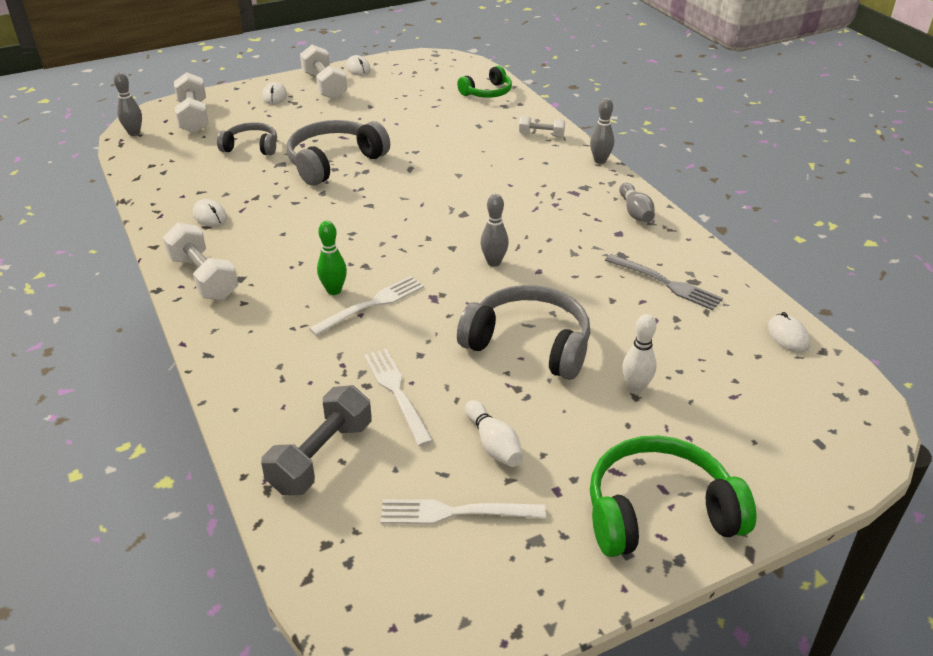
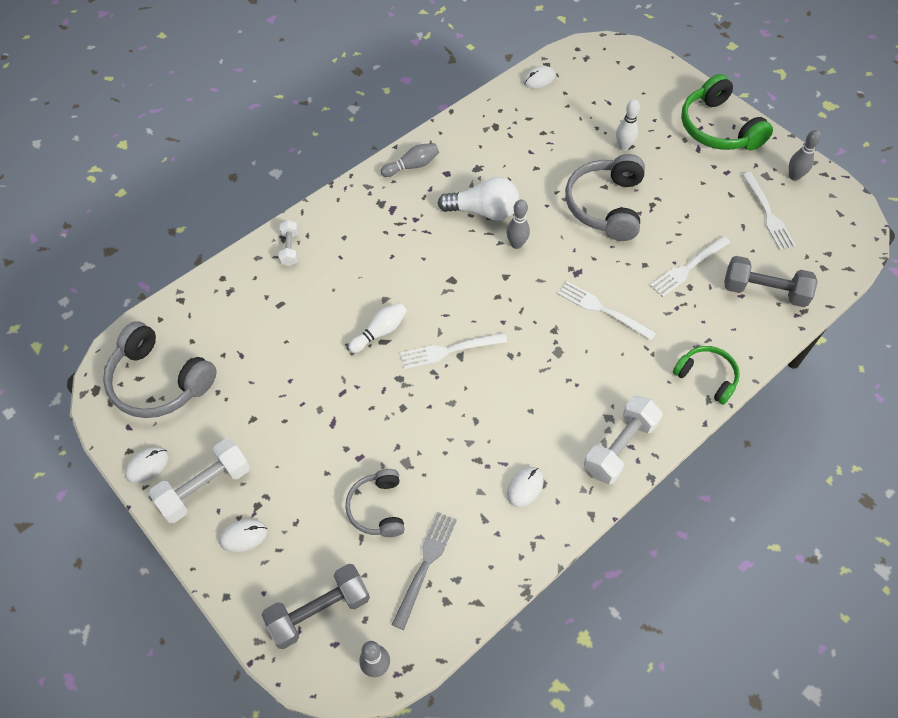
camera: 105 degrees left, 20 degrees up
(194, 117) = (319, 611): white dumbbell -> grey dumbbell
(334, 162) = (389, 412): grey headphones -> grey headphones (159, 381)
(334, 290) = (596, 341): green bowling pin -> none
(378, 199) = (449, 351): none -> white fork
(487, 92) = (199, 312): green headphones -> green headphones (706, 377)
(493, 444) = (707, 207): white bowling pin -> white bowling pin (380, 332)
(551, 248) = (483, 211): none -> white light bulb
(600, 161) = (331, 198): grey bowling pin -> grey bowling pin (794, 176)
(666, 283) = (504, 140): grey fork -> grey fork (425, 564)

